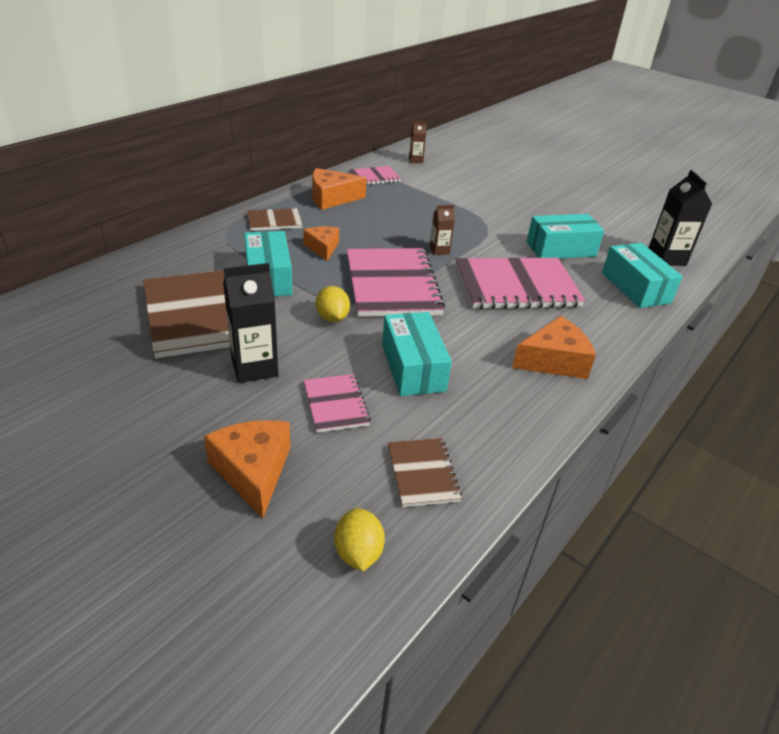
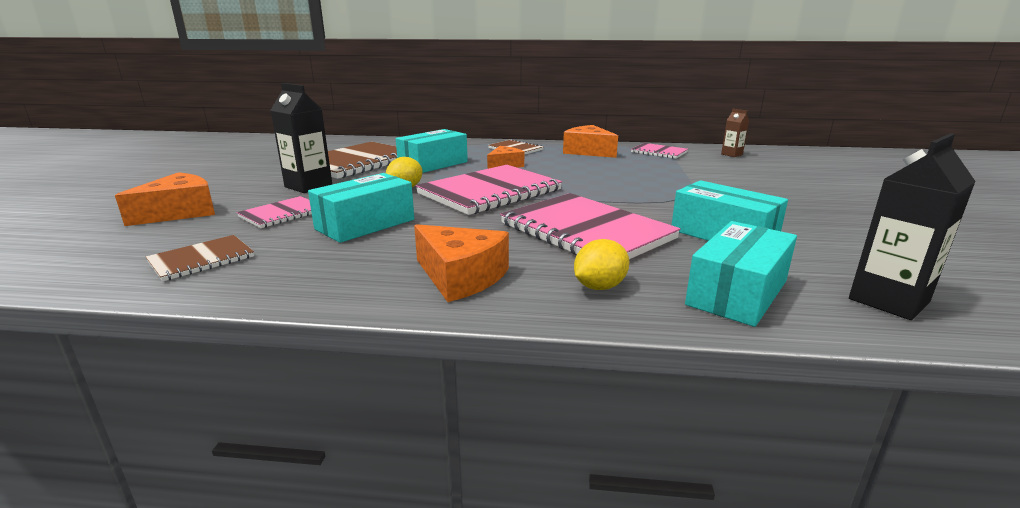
camera: 60 degrees right, 15 degrees down
(358, 553) = (83, 260): yellow lemon -> yellow lemon (599, 287)
(439, 250) = (585, 193): brown carton -> none

